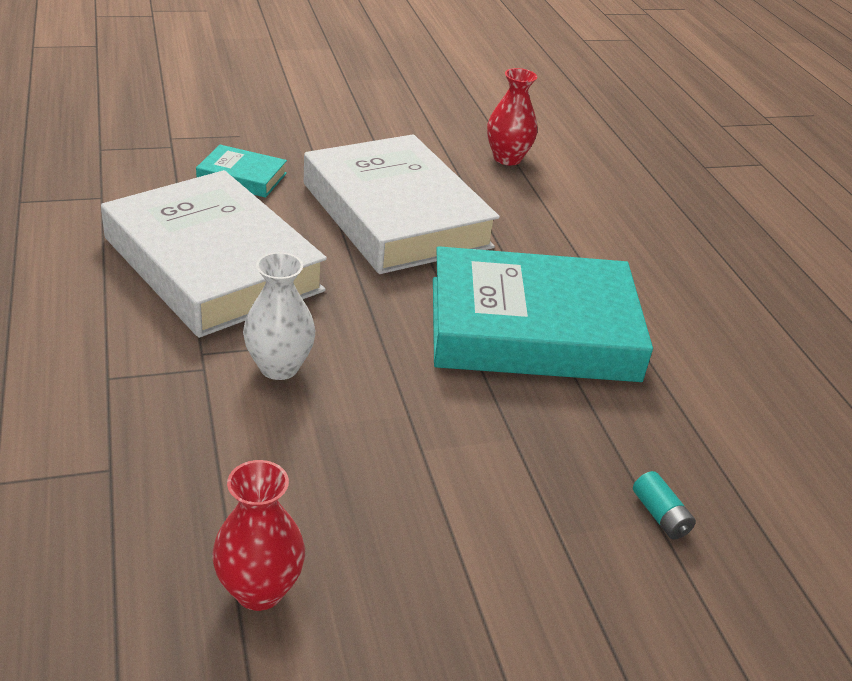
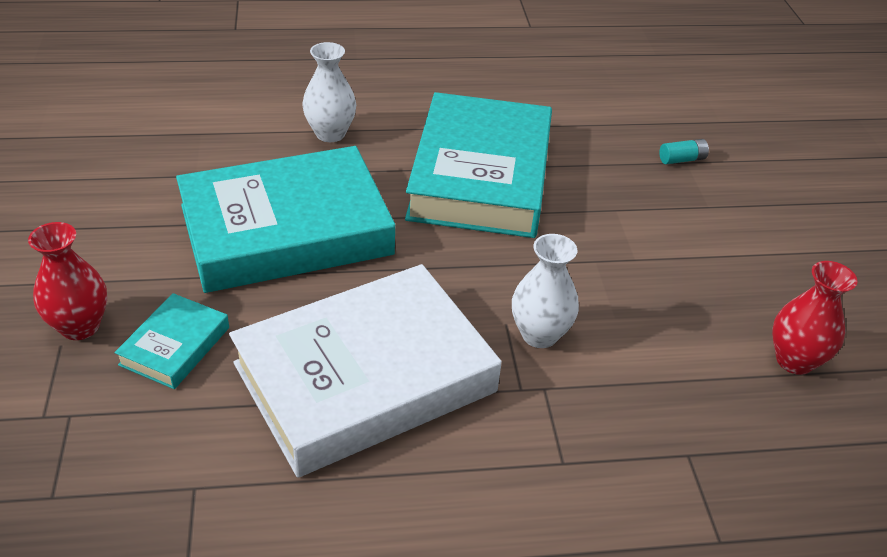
camera: 80 degrees left, 5 degrees up
(395, 215) = (286, 230): white book -> turquoise book
(507, 158) = (187, 137): red vase -> red vase (80, 326)
(555, 230) = (330, 134): none -> white vase

